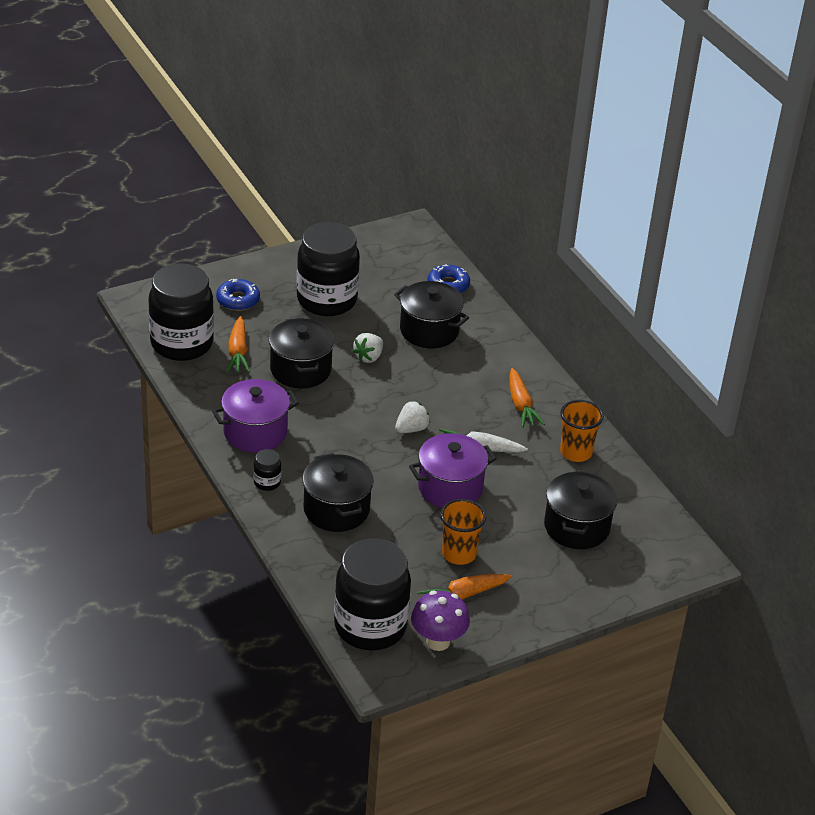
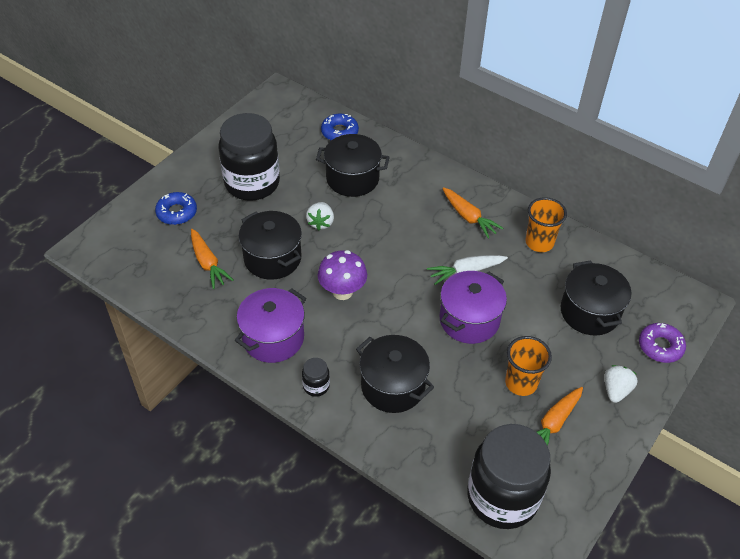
camera: 25 degrees left, 10 degrees up
(182, 344) = (153, 275): black jar -> none
(411, 429) = (400, 277): white strawberry -> white strawberry (616, 390)
(438, 641) = (567, 483): purple mushroom -> purple mushroom (342, 292)
(624, 580) = (660, 346): none -> purple donut

